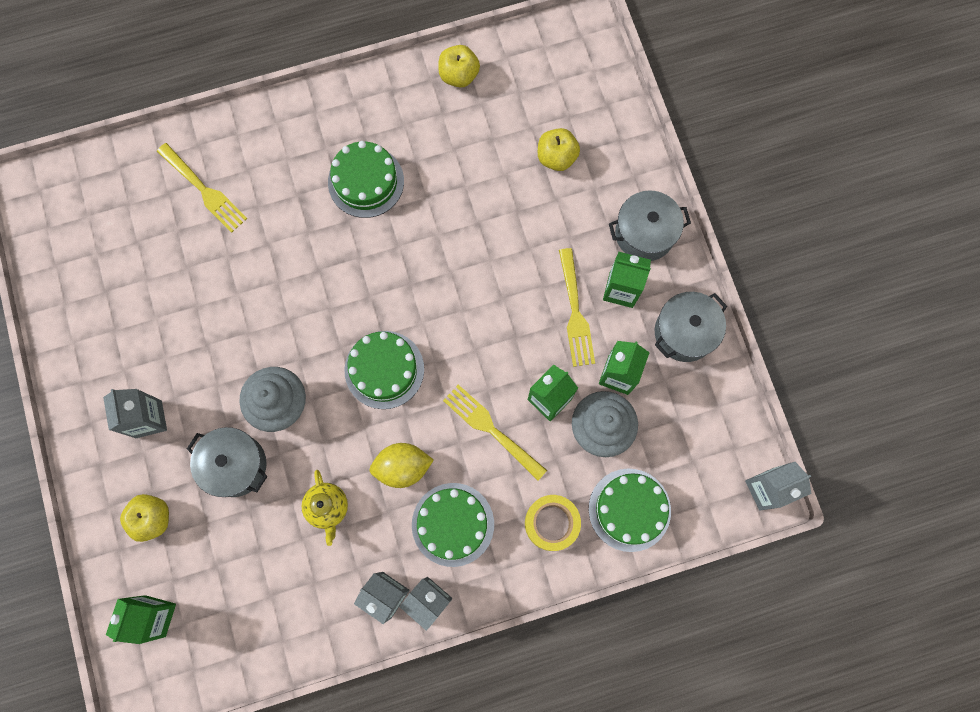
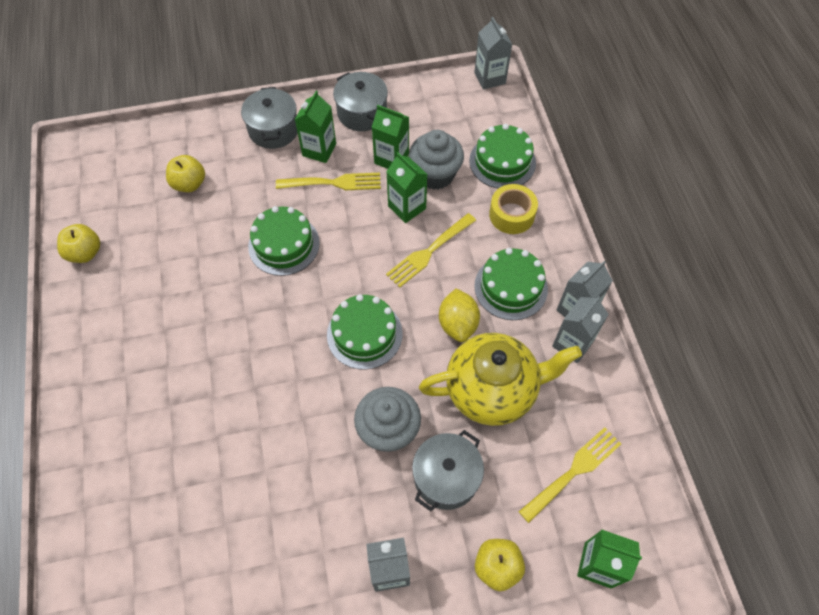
camera: 85 degrees left, 15 degrees down
(204, 190) = (139, 503): yellow fork -> yellow fork (573, 471)
(328, 508) = (492, 390): yellow teapot -> yellow teapot, size x2.10
(366, 181) = (172, 340): green cake -> green cake (284, 244)

